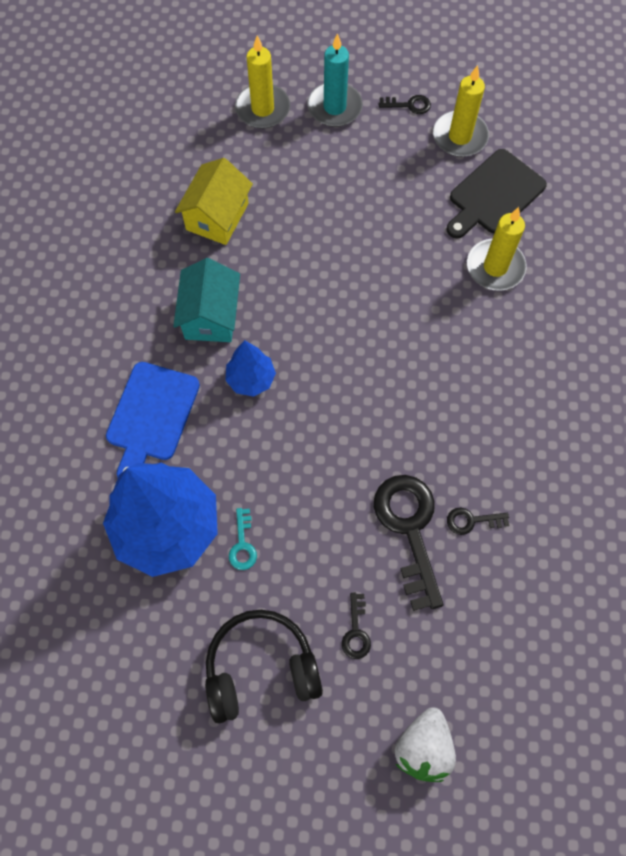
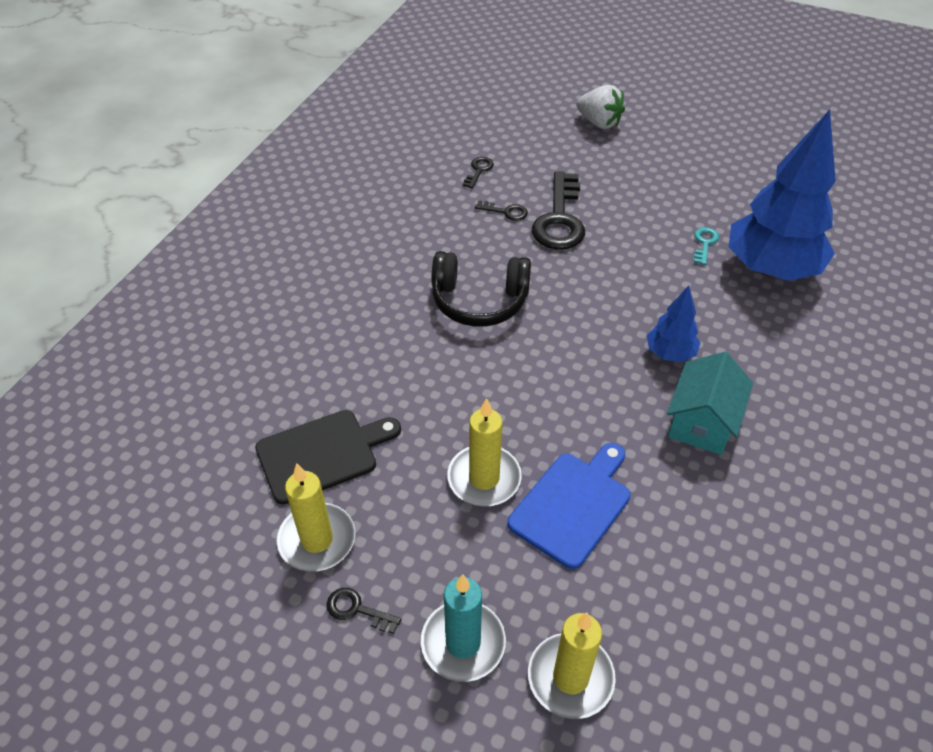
camera: 160 degrees left, 20 degrees down
(151, 416) = (779, 351): blue cutting board -> blue cutting board (573, 505)
(217, 216) = (673, 533): yellow house -> none
(261, 668) = (705, 178): black headphones -> black headphones (479, 301)
(356, 631) = (625, 179): black key -> black key (478, 170)
(423, 747) = (599, 123): white strawberry -> white strawberry turned 90 degrees clockwise
(495, 267) = (370, 381): yellow candle -> yellow candle (484, 478)

